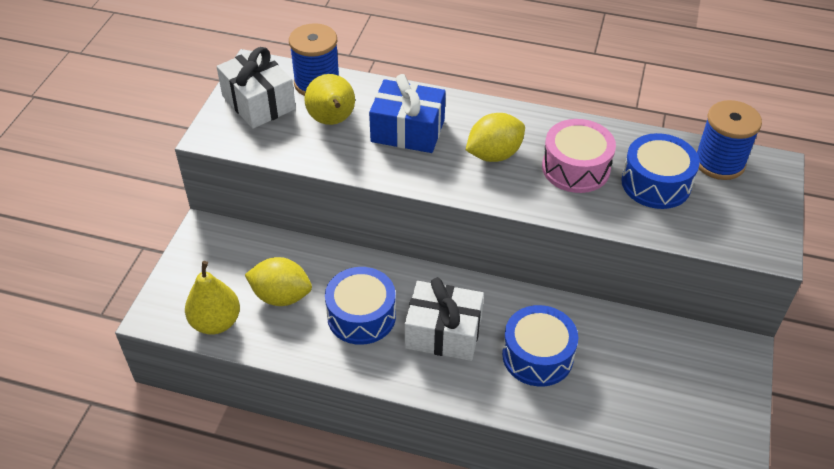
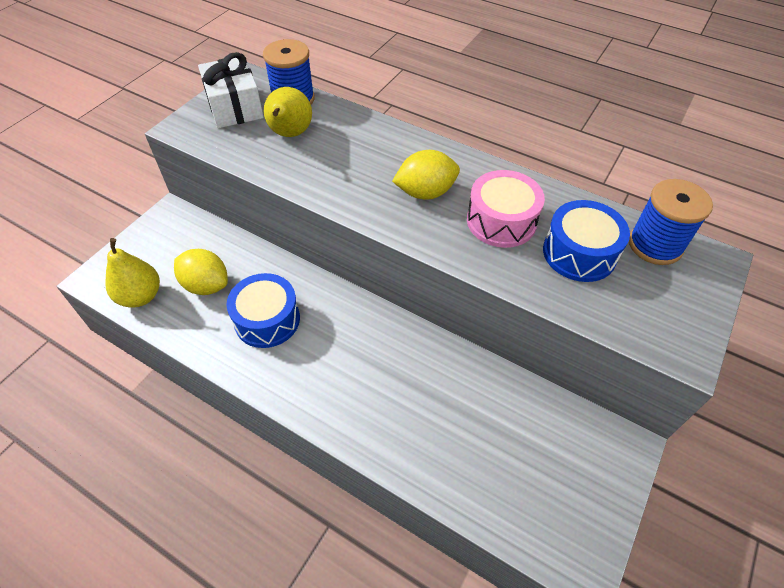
camera: 15 degrees right, 5 degrees up
(407, 131) = (354, 155): blue gift -> none
(443, 333) = (334, 354): white gift -> none
(537, 356) = (414, 399): blue drum -> none

